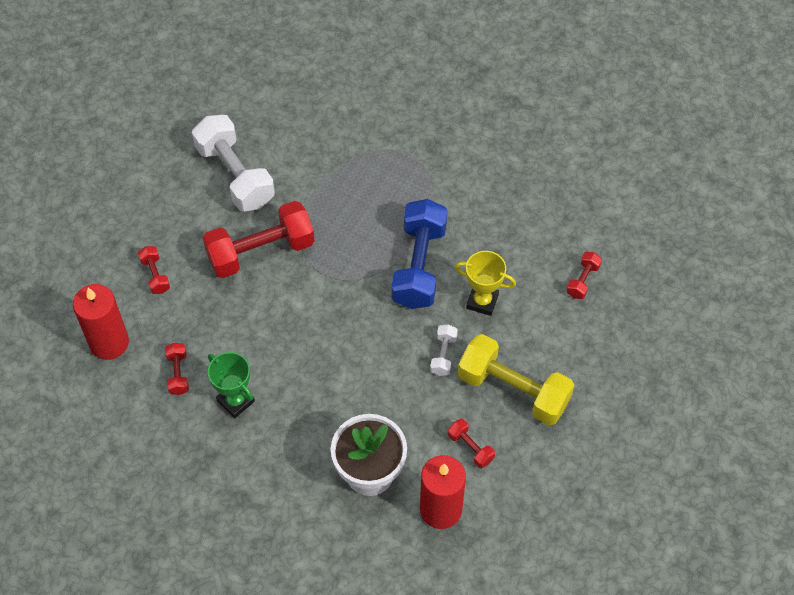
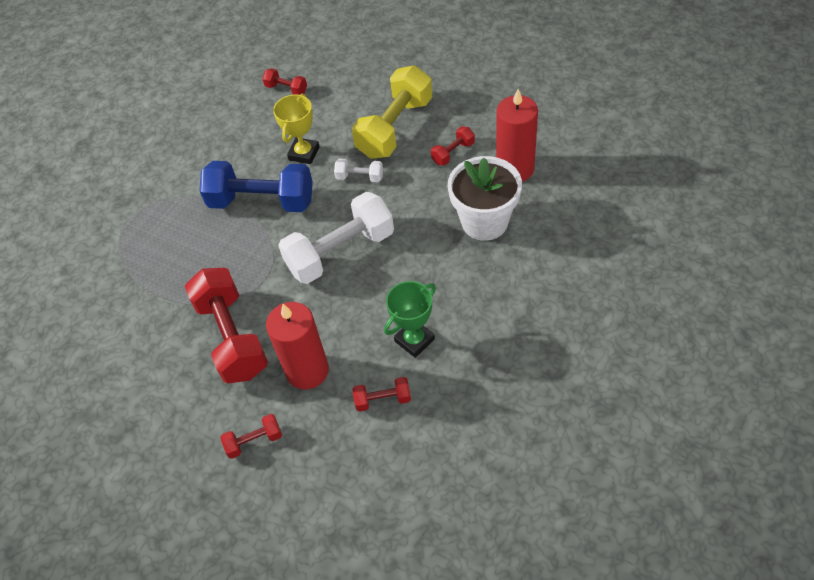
camera: 85 degrees left, 5 degrees down
(109, 343) = (343, 479): red candle -> red candle (307, 370)
(235, 175) = (127, 374): white dumbbell -> white dumbbell (340, 252)

